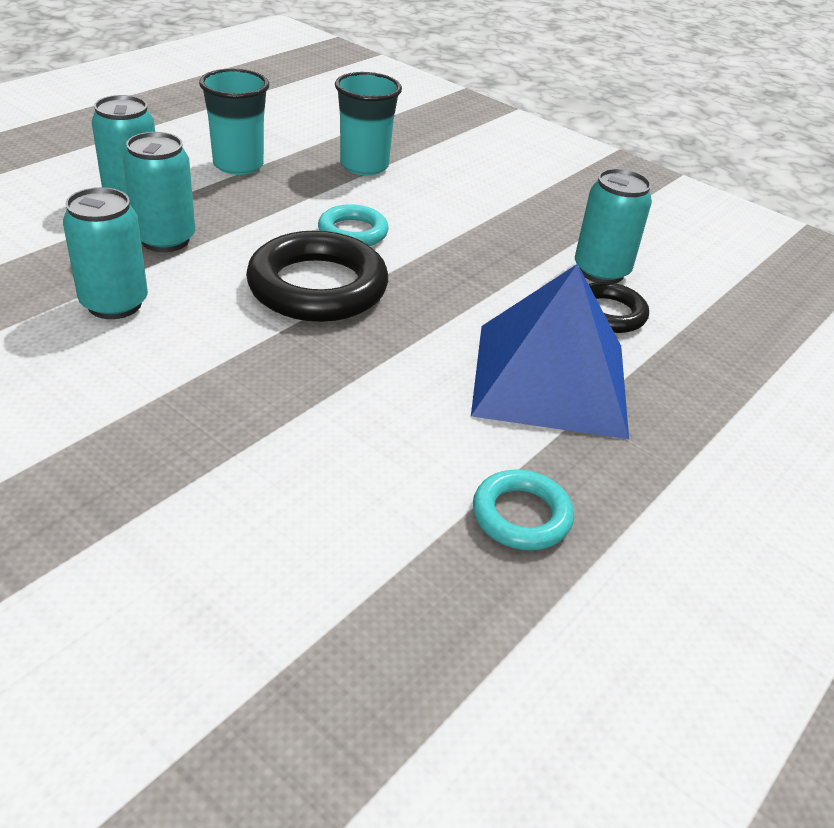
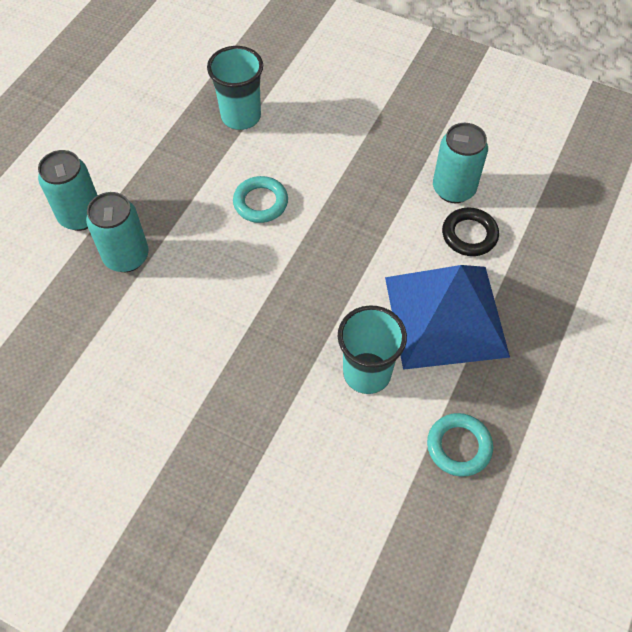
camera: 10 degrees left, 20 degrees up
(114, 304) = (122, 338): turquoise can -> none
(238, 165) = (143, 148): turquoise cup -> turquoise cup (367, 373)
(317, 287) = (257, 273): black ring -> none

